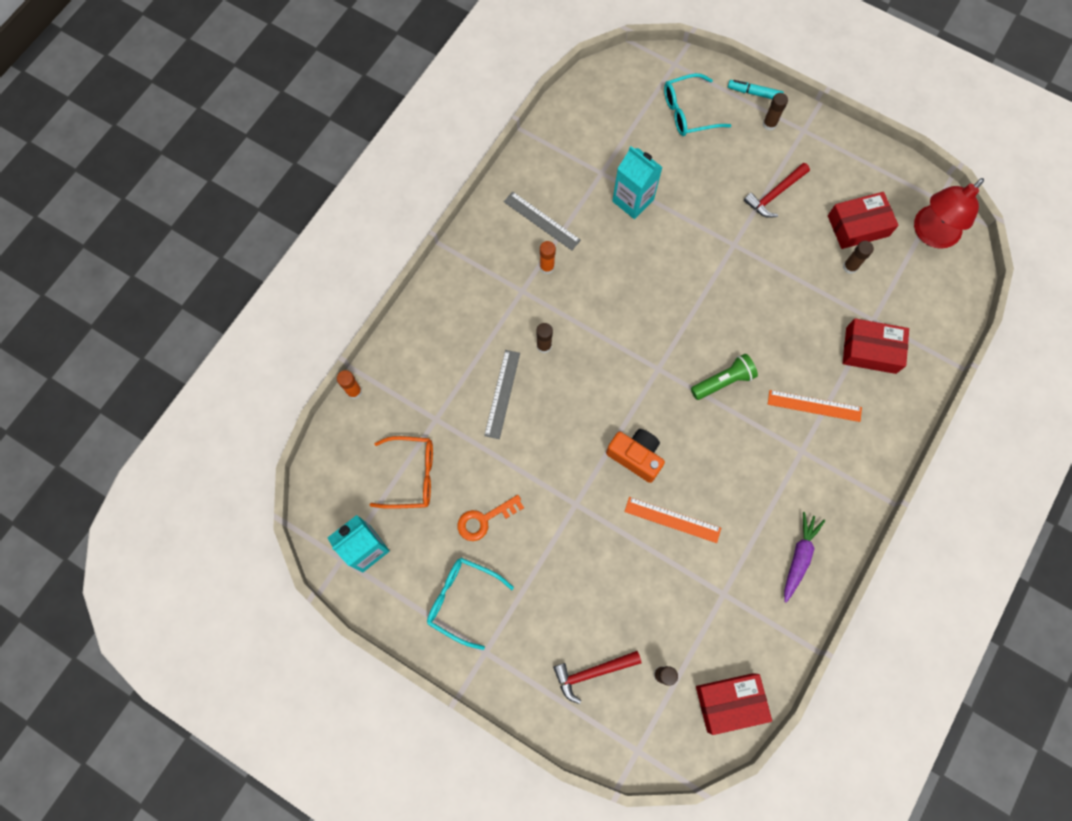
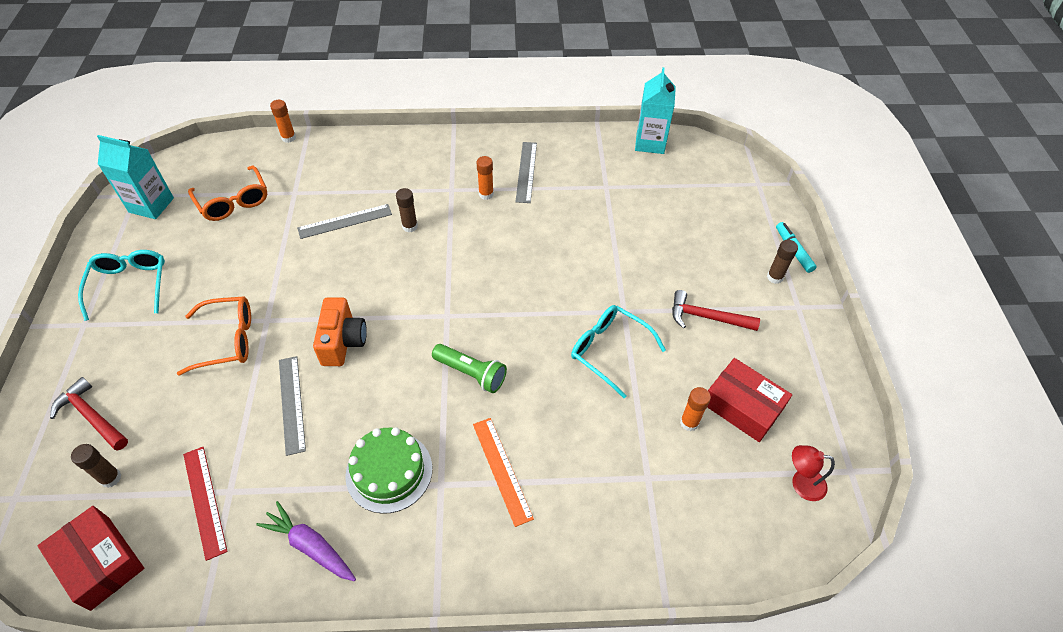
camera: 55 degrees right, 20 degrees down
(484, 519) = (216, 264): orange key -> none
(578, 542) = (227, 340): none -> orange glasses
(633, 200) = (599, 218): turquoise carton -> turquoise carton (650, 143)
(672, 520) = (291, 404): orange ruler -> grey ruler
(688, 112) = (722, 214): turquoise glasses -> turquoise glasses (609, 350)
(721, 614) = (204, 501): none -> red ruler
(771, 479) = (389, 471): none -> green cake
(799, 557) = (310, 546): purple carrot -> purple carrot turned 135 degrees counterclockwise
(850, 267) = (689, 422): brown glue stick -> orange glue stick
(871, 350) = (609, 493): red box -> none
(930, 234) = (801, 483): red lamp -> red lamp, size x0.53

